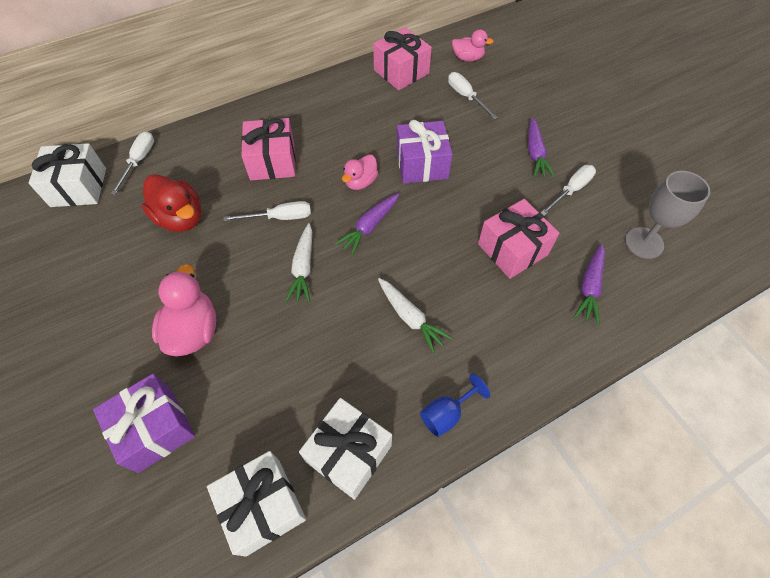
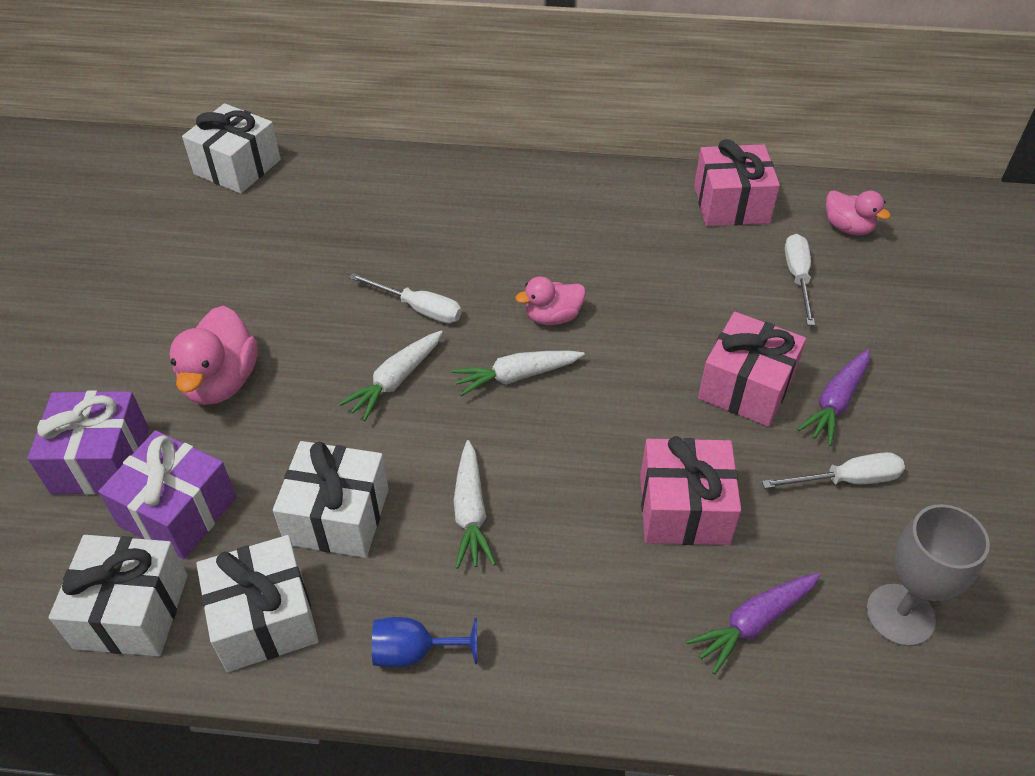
camera: 35 degrees right, 10 degrees down
(139, 161) = (320, 168): white screwdriver -> none
(180, 218) = (310, 252): red duck -> none
(193, 330) = (221, 382): pink duck -> pink duck turned 150 degrees clockwise
(272, 161) = (466, 239): pink gift -> pink gift (746, 387)
(338, 367) = (337, 516): none -> white gift
(370, 226) = (517, 376): purple carrot -> white carrot
(421, 164) = (653, 335): purple gift -> purple gift (178, 511)

